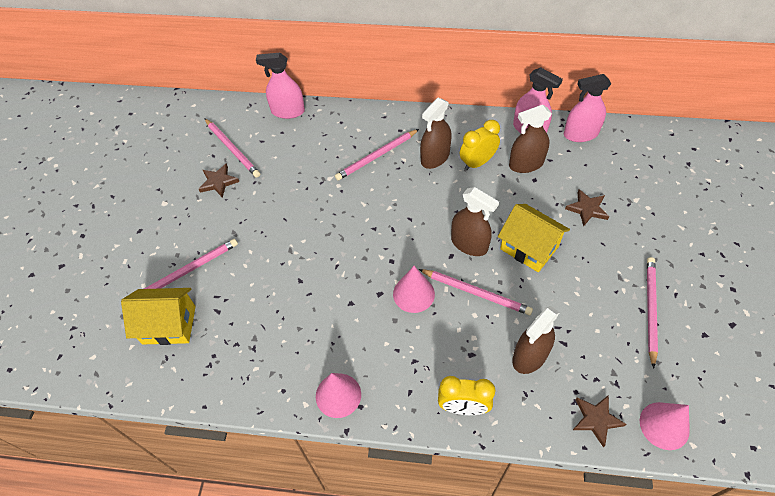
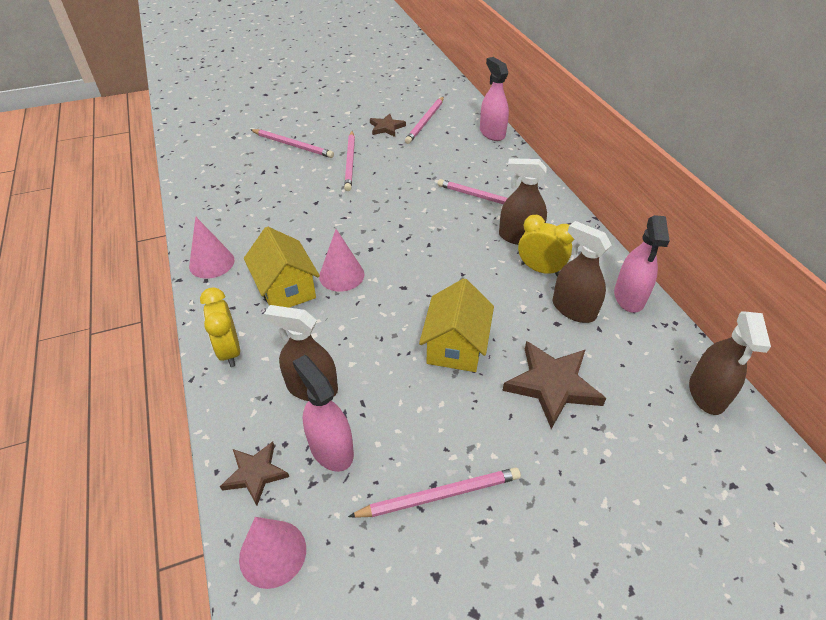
camera: 60 degrees right, 10 degrees down
(169, 325) = (239, 155): yellow house -> yellow house (286, 289)
(469, 244) = (427, 296): brown spray bottle -> brown spray bottle (707, 393)
(476, 293) = (369, 320): pink pencil -> pink pencil (350, 162)
(580, 134) = (668, 346): pink spray bottle -> pink spray bottle (331, 449)
(587, 209) = (552, 385): brown star -> brown star, size x1.67

